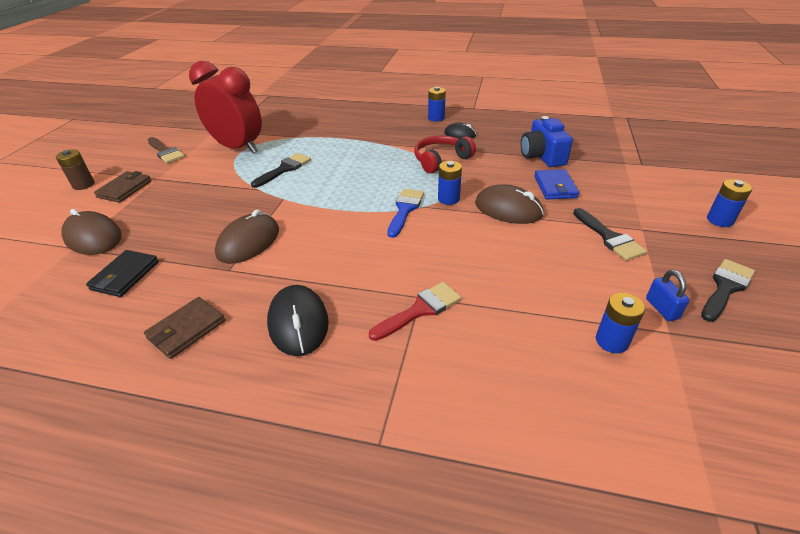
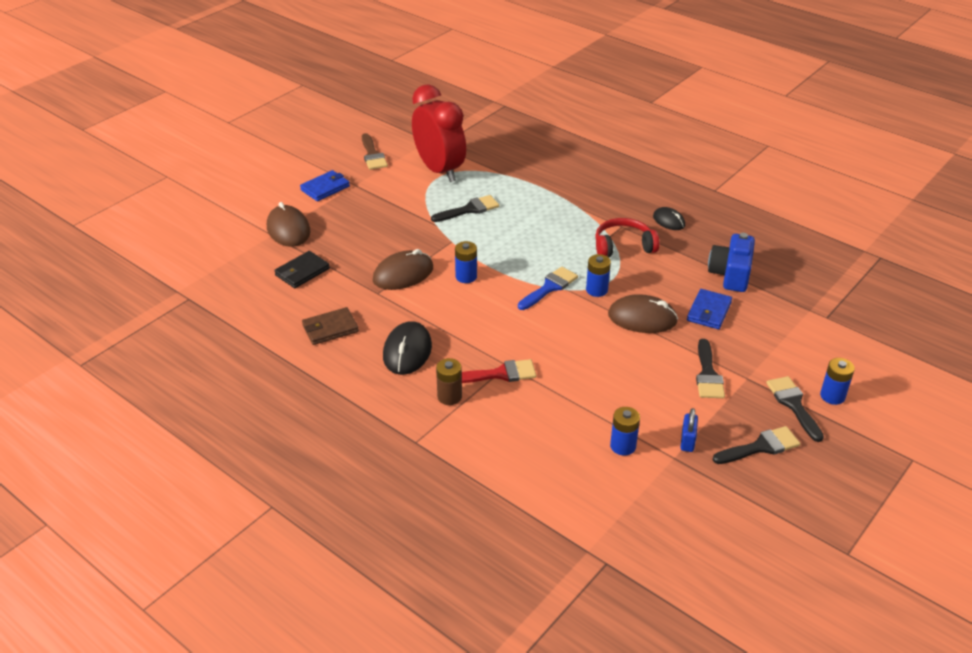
camera: 25 degrees right, 0 degrees up
(83, 185) = (293, 172): brown battery -> brown battery (449, 396)
(125, 189) = (325, 188): brown wallet -> blue wallet
(436, 118) = (661, 192): blue battery -> blue battery (466, 276)
(508, 209) = (642, 318): brown mouse -> brown mouse turned 45 degrees counterclockwise
(702, 238) = (793, 405): none -> black brush

